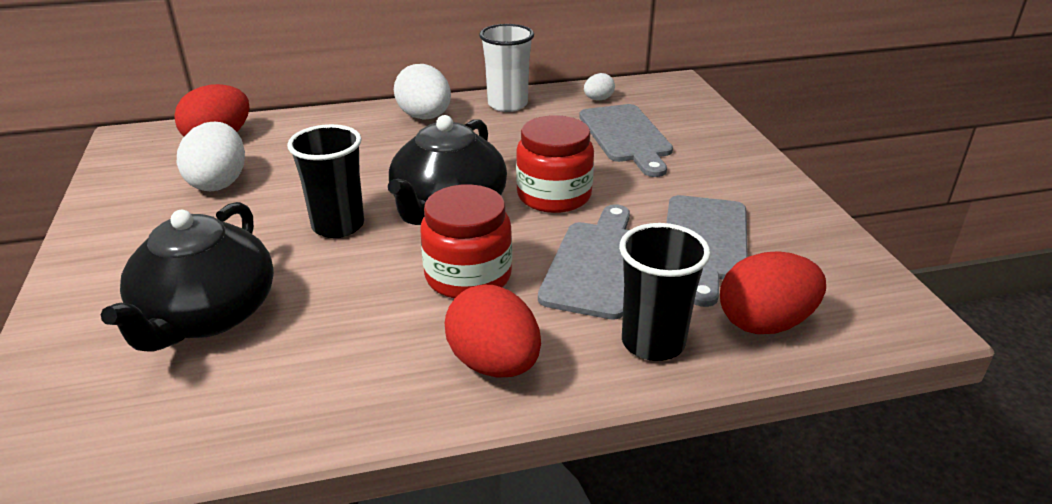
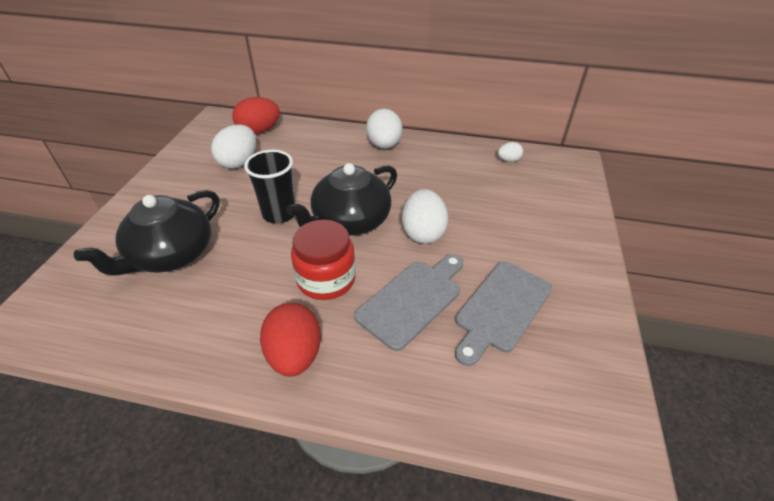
camera: 25 degrees right, 10 degrees up
(507, 104) = (443, 148): white cup -> none
(554, 195) = (423, 233): red jar -> white egg
(626, 137) = (506, 198): grey cutting board -> none
(653, 342) = (405, 380): black cup -> none
(765, 323) = (497, 398): red egg -> none

